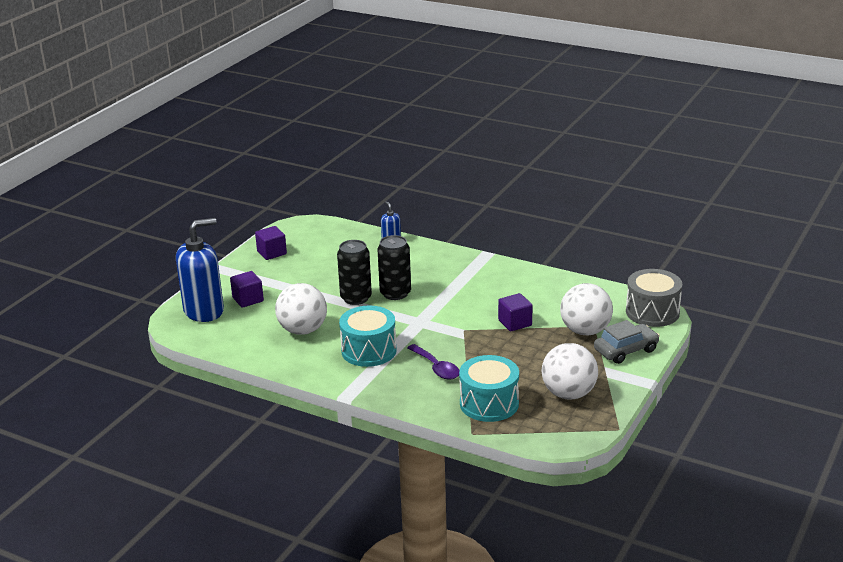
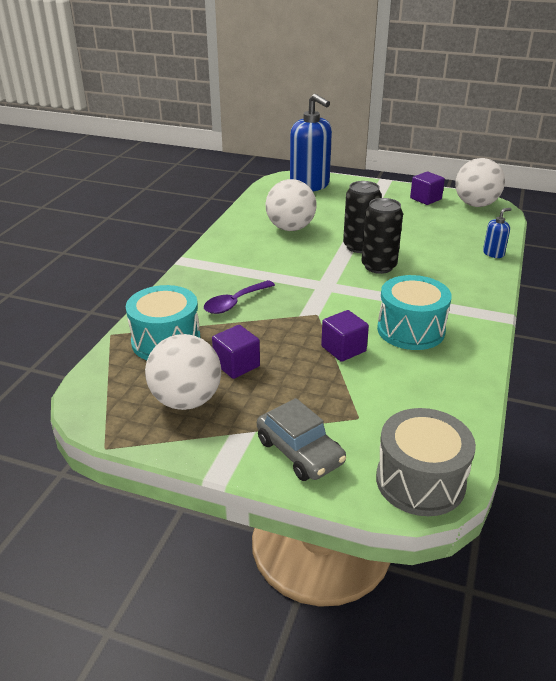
camera: 80 degrees right, 5 degrees up
(248, 299) = (335, 199): purple cube -> purple cube (236, 365)
(369, 351) = (261, 263): turquoise drum -> turquoise drum (411, 330)
(585, 331) = (342, 410): white ball -> white ball (475, 204)

